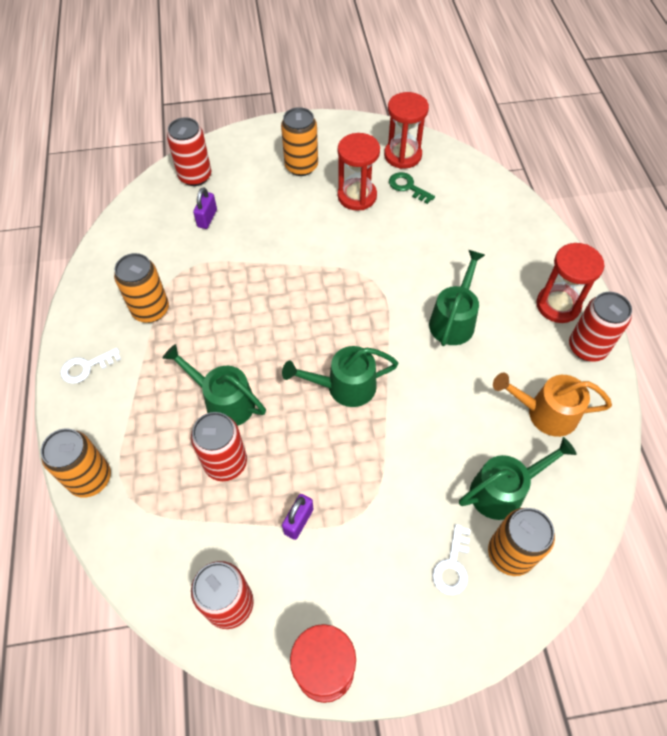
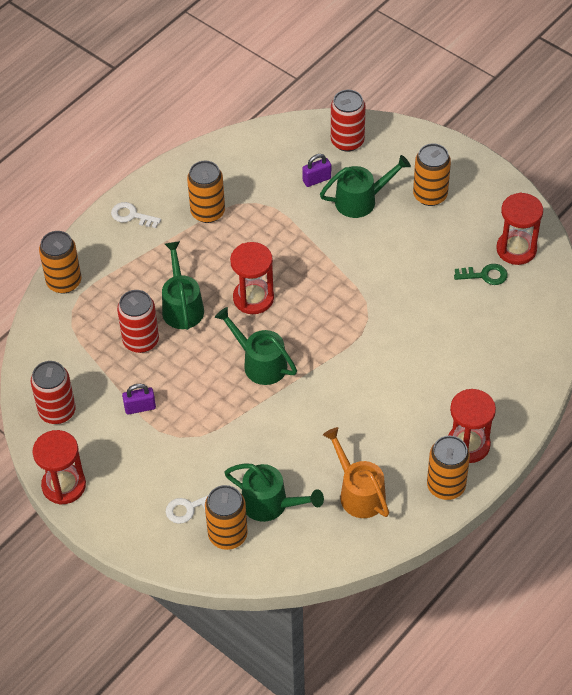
camera: 50 degrees right, 5 degrees down
(357, 196) = (439, 251): red hourglass -> red hourglass (253, 298)
(407, 187) = (485, 275): green key -> green key turned 90 degrees clockwise
(454, 320) = (384, 388): green watering can -> green watering can (361, 200)
(587, 347) = (446, 486): red can -> orange can

